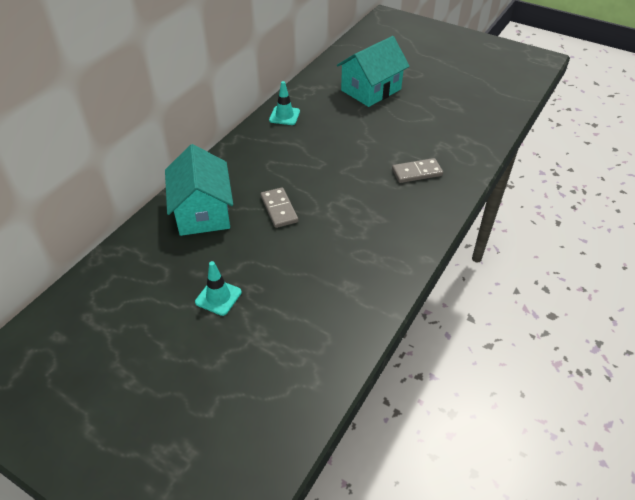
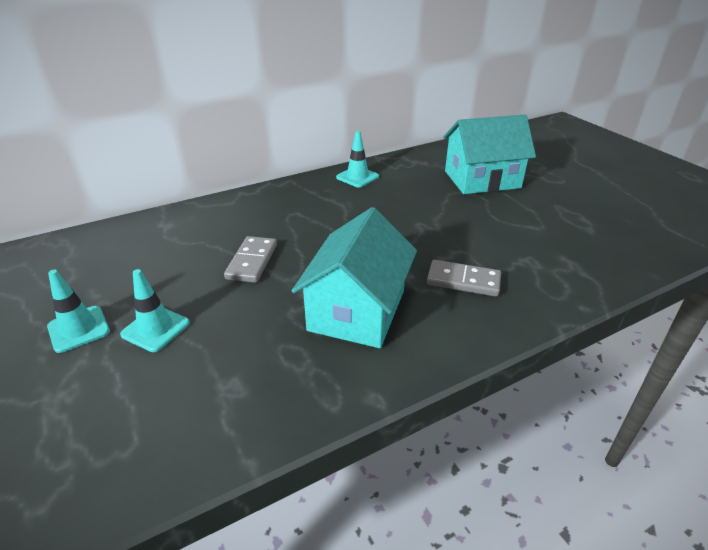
camera: 30 degrees right, 10 degrees down
(203, 212) = (174, 236): turquoise house -> turquoise house (357, 310)
(267, 276) = (155, 329): none -> turquoise traffic cone

